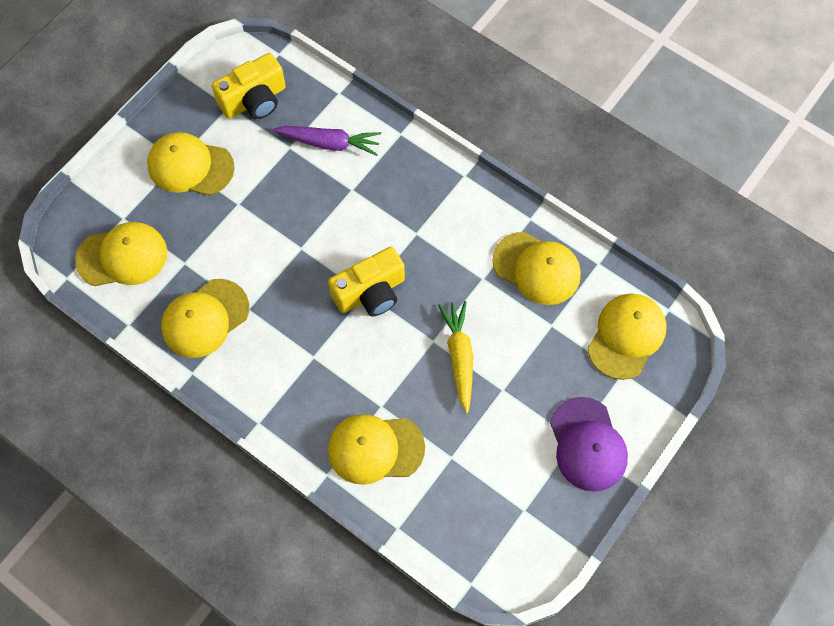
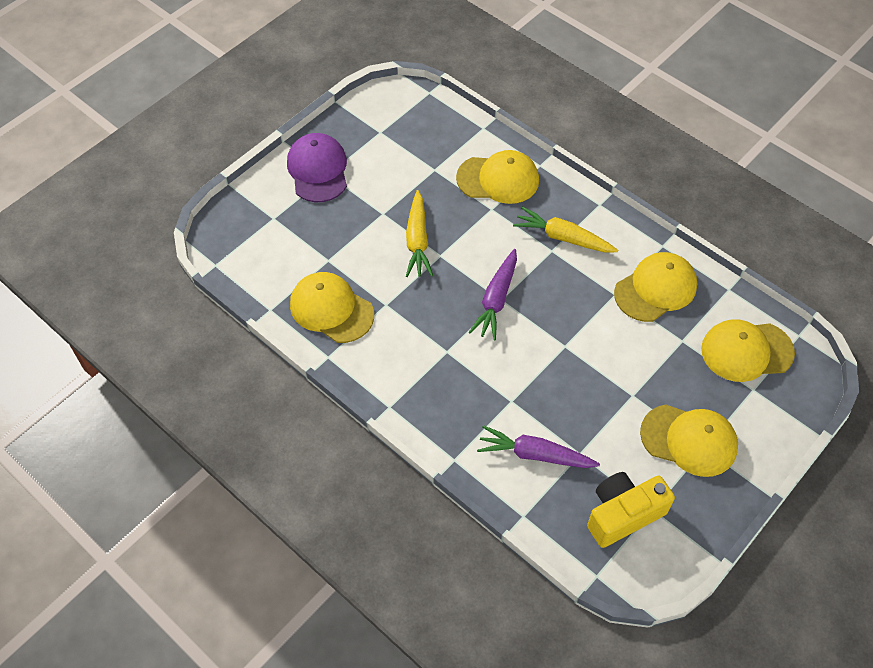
camera: 175 degrees left, 10 degrees down
(300, 374) = (563, 237): none -> yellow carrot
(370, 292) = (496, 300): yellow camera -> purple carrot
(626, 336) = (261, 246): yellow cap -> none

